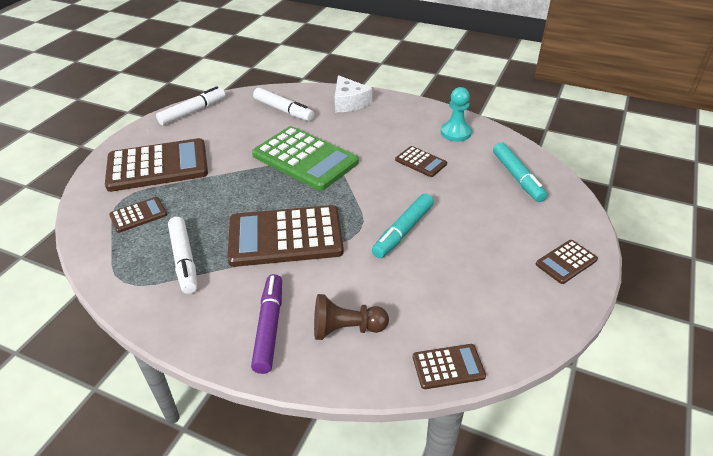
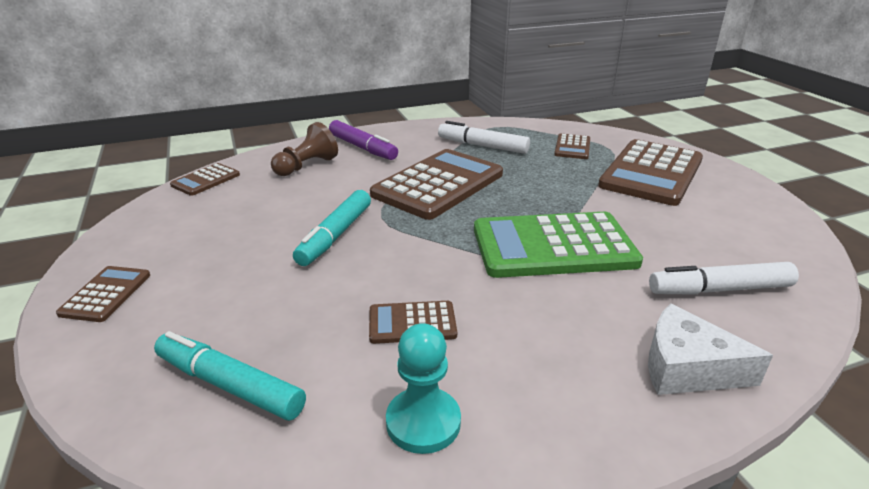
camera: 135 degrees right, 10 degrees down
(193, 111) = (781, 226): white marker -> none
(403, 231) = (335, 235): turquoise marker -> turquoise marker turned 150 degrees counterclockwise

